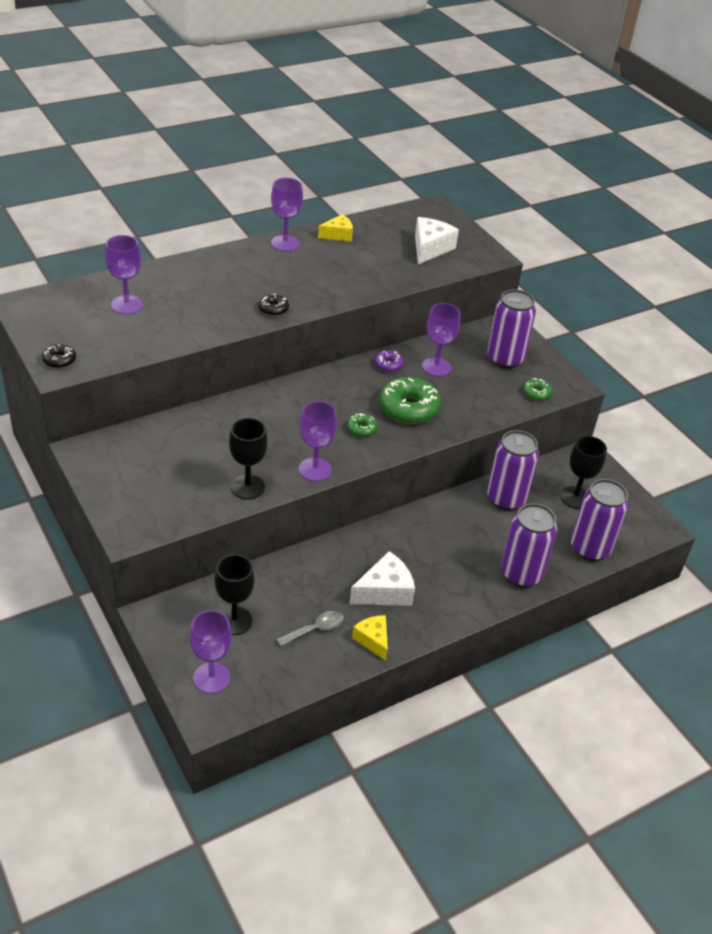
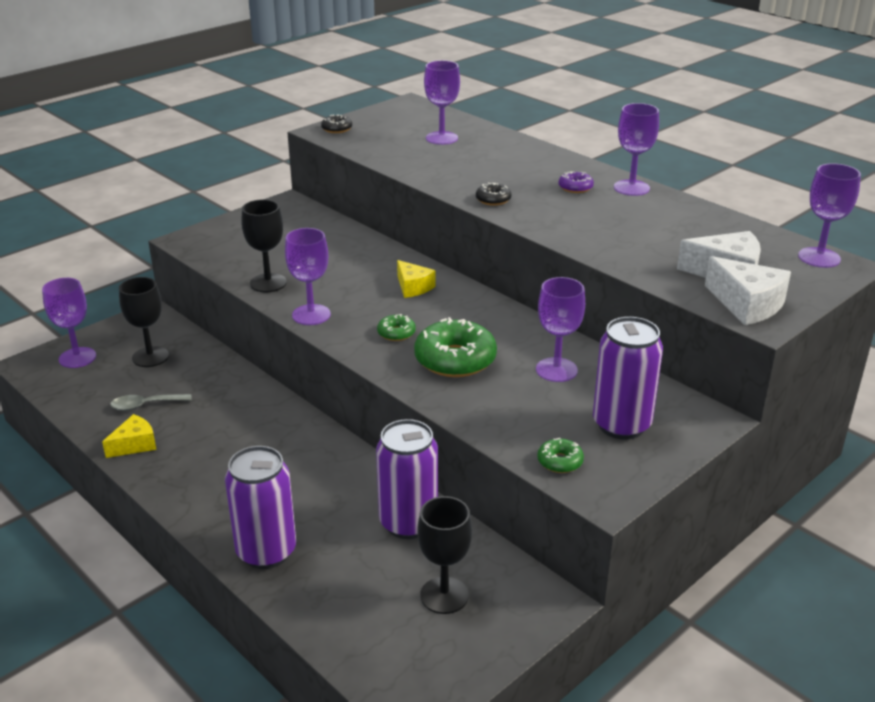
camera: 80 degrees right, 10 degrees down
(315, 629) = (145, 405): grey spoon -> grey spoon turned 120 degrees clockwise
(338, 235) = (686, 213): yellow cheese -> yellow cheese (413, 287)
(385, 591) = (210, 443): white cheese -> white cheese (747, 305)
(388, 365) = (533, 335): purple donut -> purple donut (575, 187)
(422, 210) = (819, 257): none -> purple goblet
(590, 548) = (339, 620): purple can -> none

